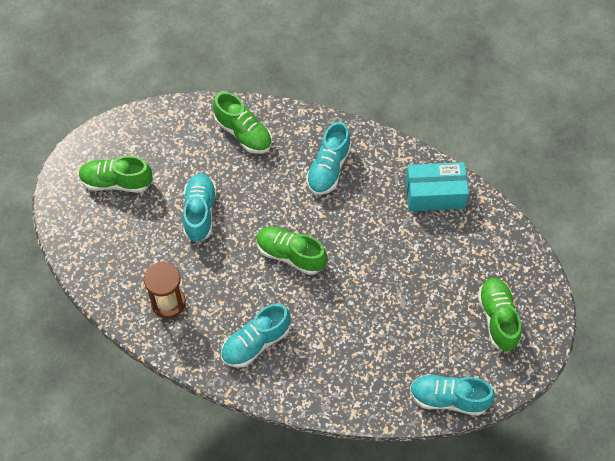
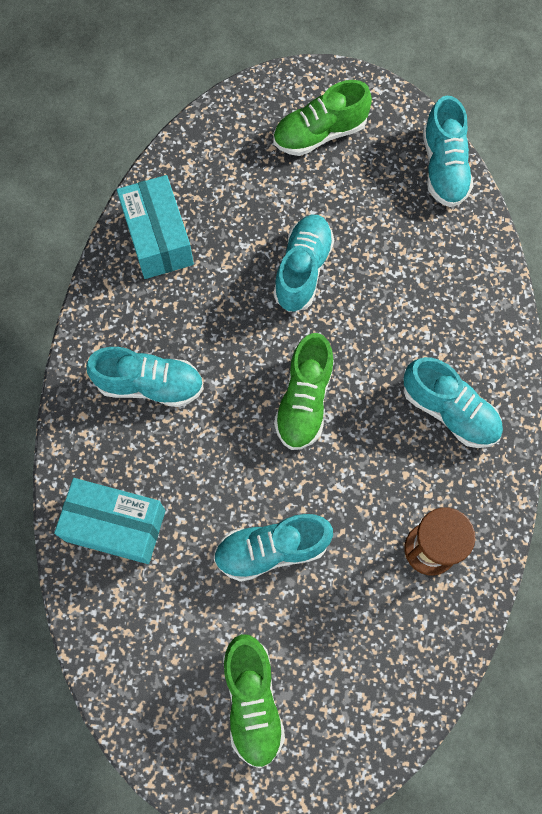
camera: 105 degrees left, 10 degrees up
(243, 133) = (115, 525): green shoe -> turquoise box
(387, 278) = (303, 270): none -> turquoise shoe

